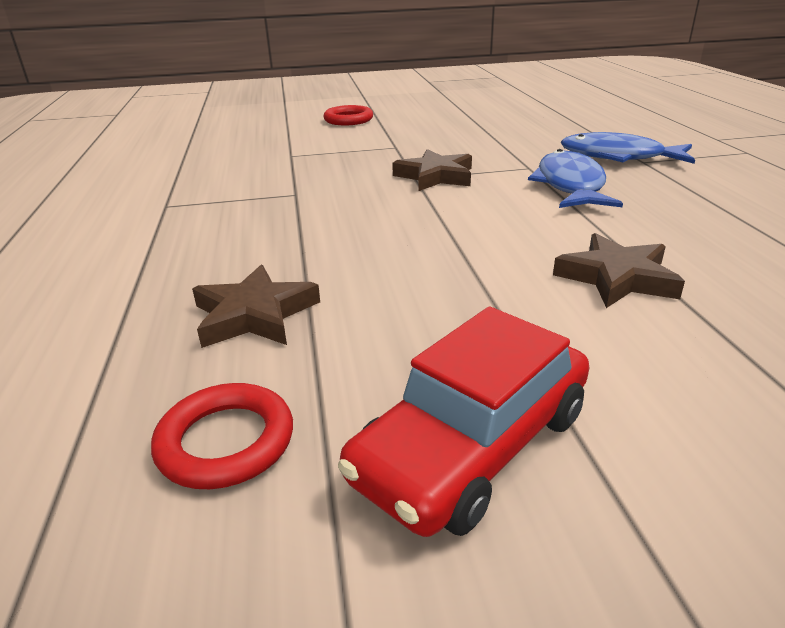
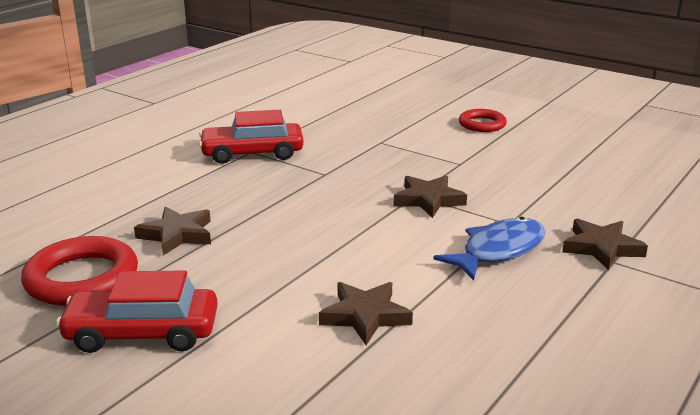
camera: 45 degrees right, 5 degrees down
(172, 206) = (252, 153): none -> red car
(226, 442) = (82, 278): red ring -> red ring, size x1.63
(618, 157) = (601, 248): blue fish -> brown star

